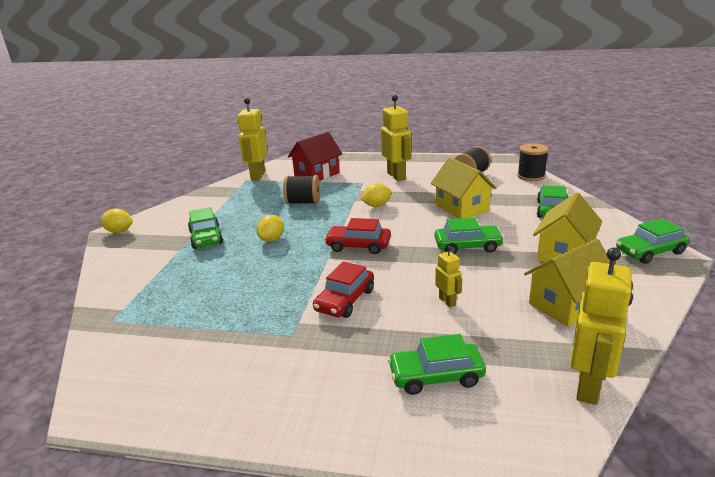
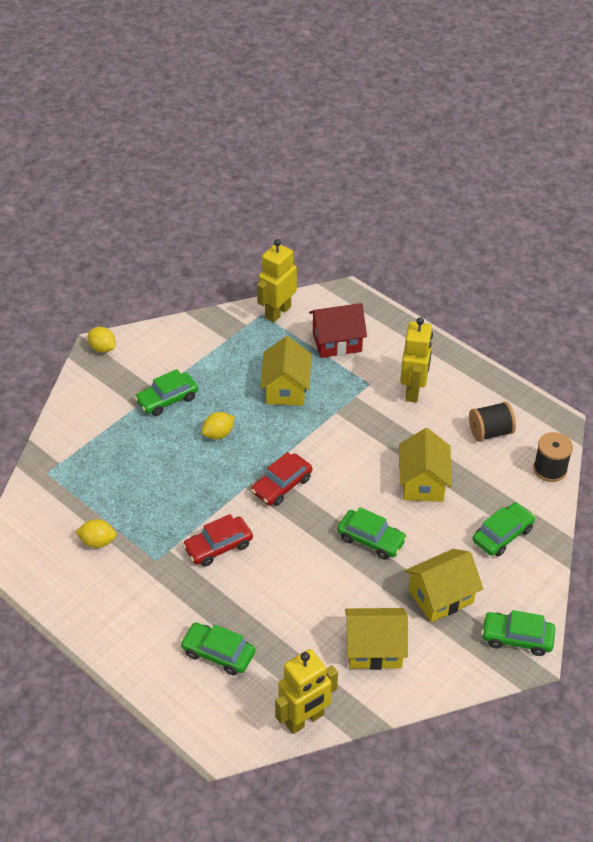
camera: 30 degrees right, 20 degrees up
(206, 237) = (167, 399): green car -> green car turned 45 degrees clockwise
(303, 202) = (286, 389): black spool -> yellow house
(358, 246) = (282, 485): red car -> red car turned 90 degrees counterclockwise
(376, 206) = (348, 433): yellow lemon -> yellow lemon (98, 542)
(447, 301) = (291, 592): yellow robot -> none

